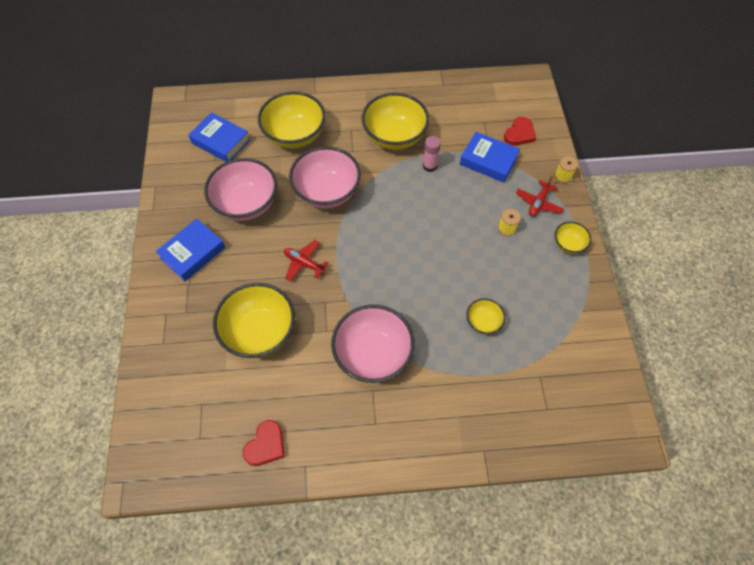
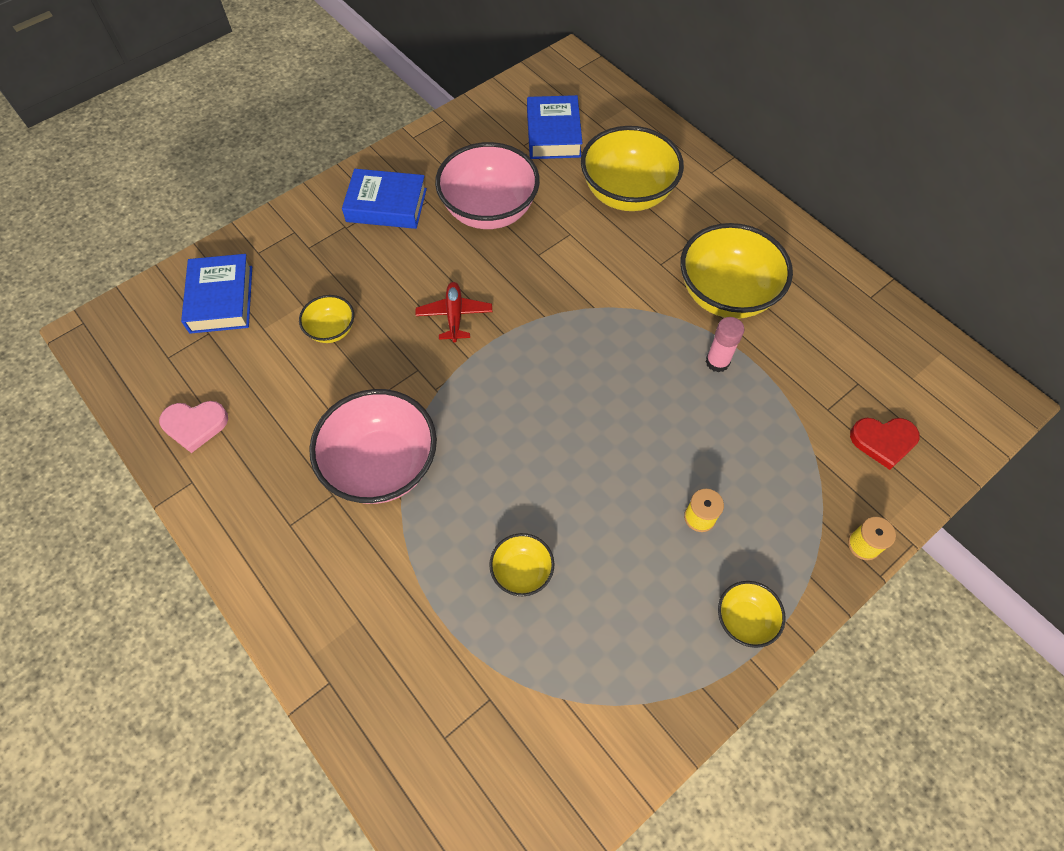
camera: 55 degrees right, 0 degrees up
(260, 332) = (331, 330): yellow bowl -> yellow bowl, size x0.49
(266, 445) = (195, 425): red heart -> pink heart
(327, 192) = (574, 276): pink bowl -> none
(488, 161) = (794, 428): blue book -> blue book (221, 299)
(538, 203) = (782, 536): red plane -> none

